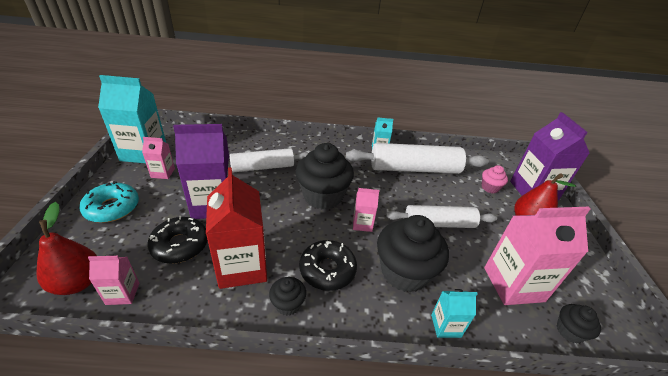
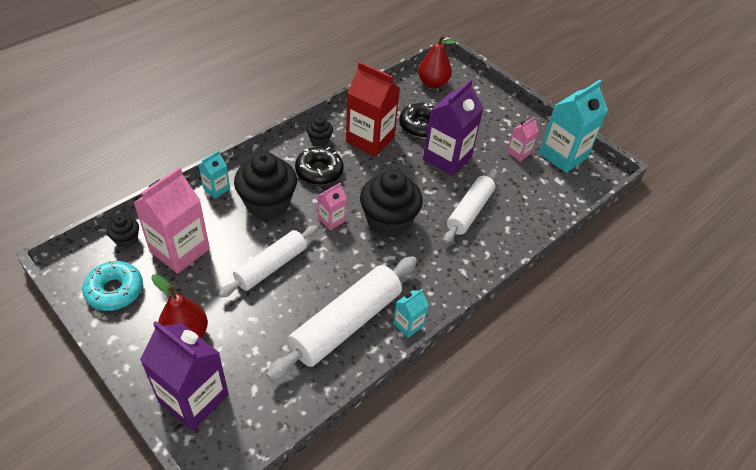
camera: 135 degrees right, 10 degrees up
(112, 208) = (494, 115): turquoise donut -> turquoise donut (115, 290)
(123, 293) = (405, 93): pink carton -> none
(490, 187) = (247, 361): pink cupcake -> none

